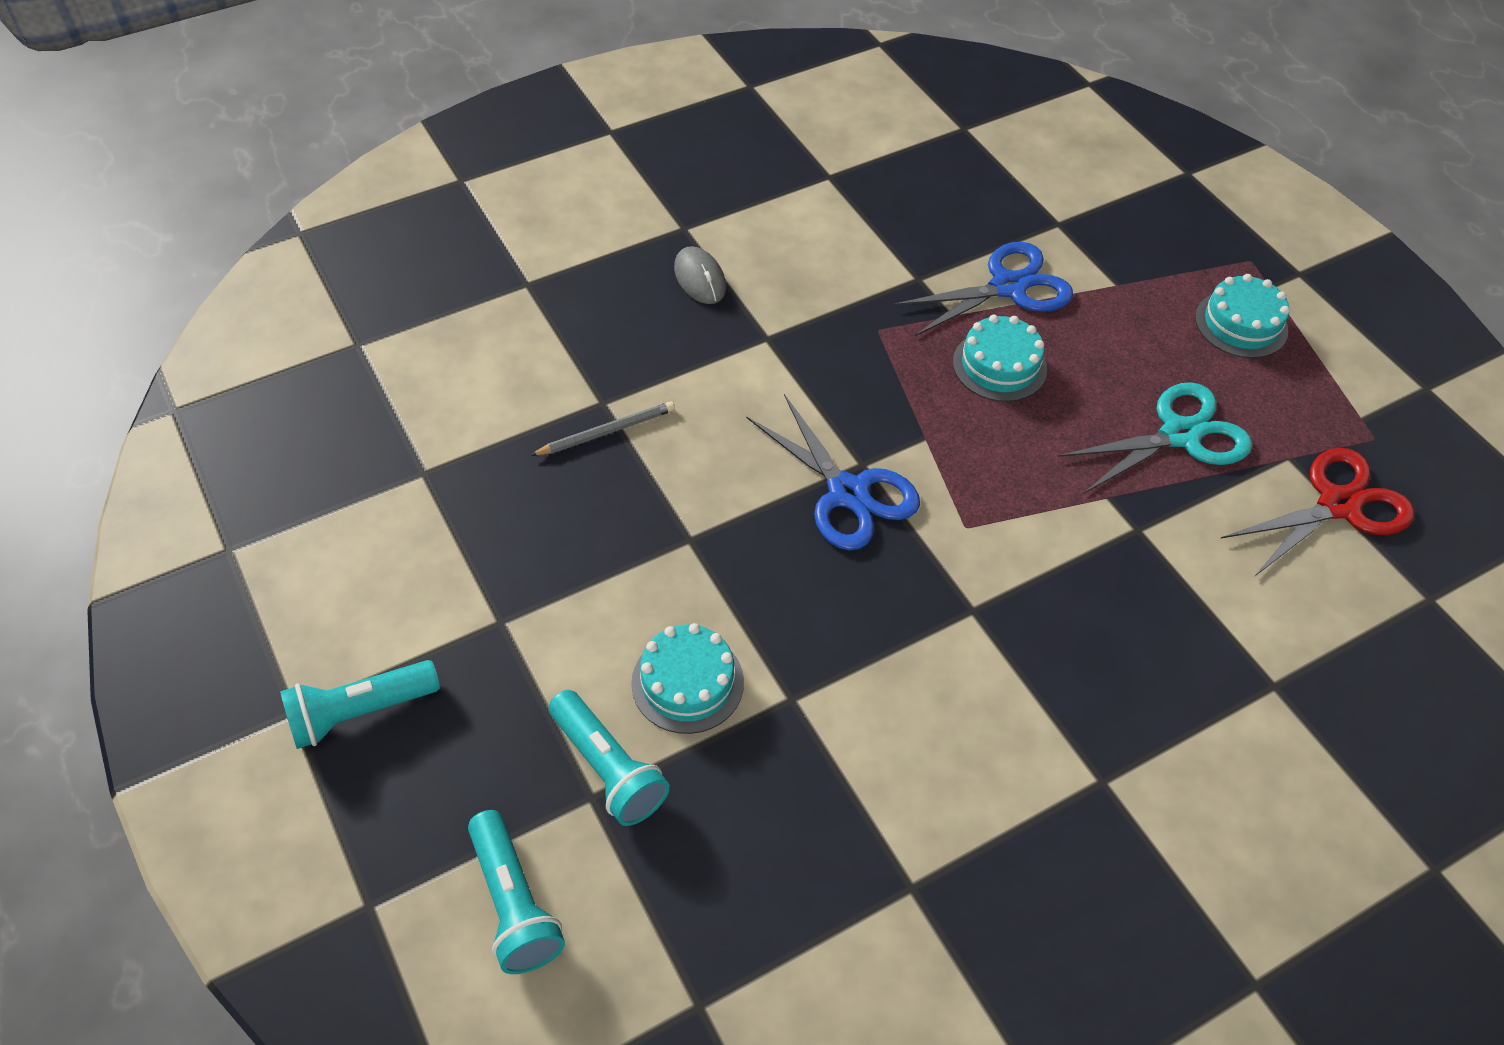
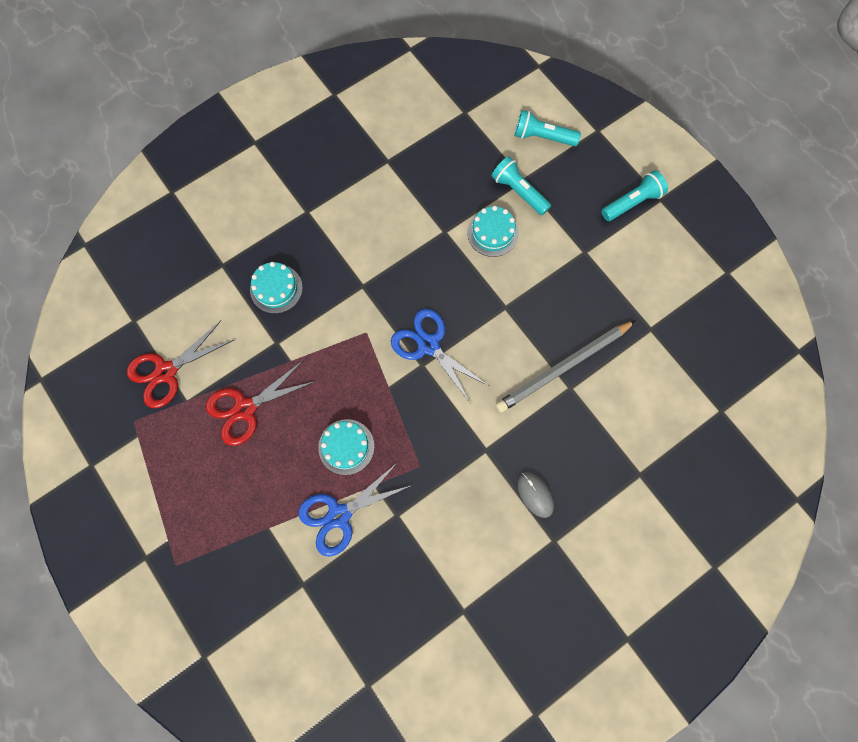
camera: 175 degrees right, 20 degrees up
(514, 903) = (542, 137): turquoise flashlight -> turquoise flashlight turned 45 degrees counterclockwise
(606, 432) = (563, 367): grey pencil -> grey pencil, size x2.00
(1180, 435) = (245, 408): turquoise scissors -> red scissors
(1241, 324) = (193, 503): turquoise cake -> turquoise cake (276, 289)

